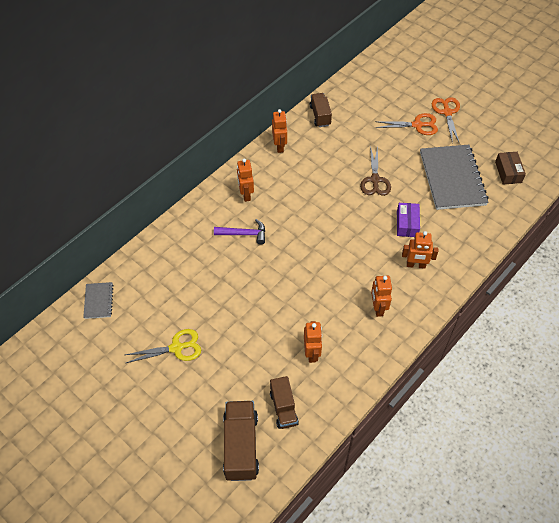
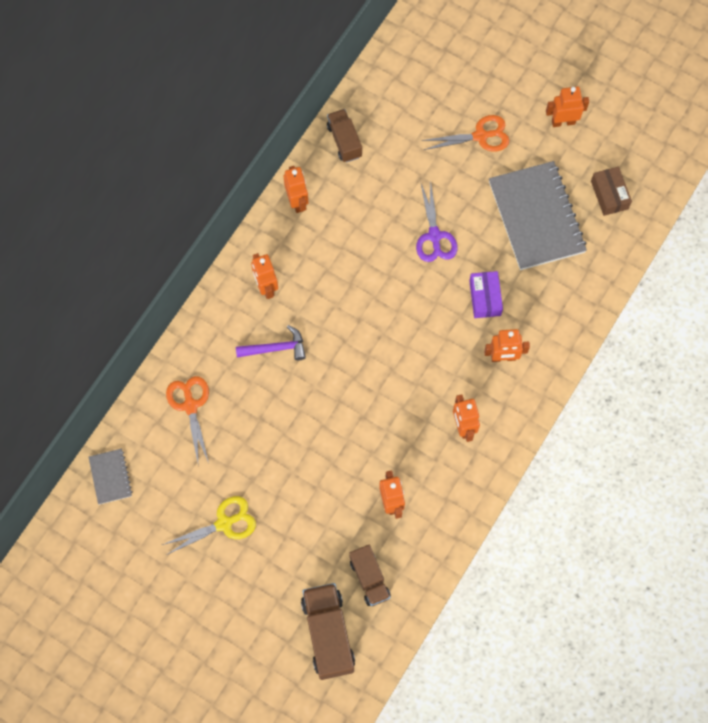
camera: 10 degrees left, 15 degrees up
(375, 180) = (434, 236): brown scissors -> purple scissors
(447, 112) = (519, 108): orange scissors -> orange scissors (190, 405)
(478, 124) = (563, 122): none -> orange robot

